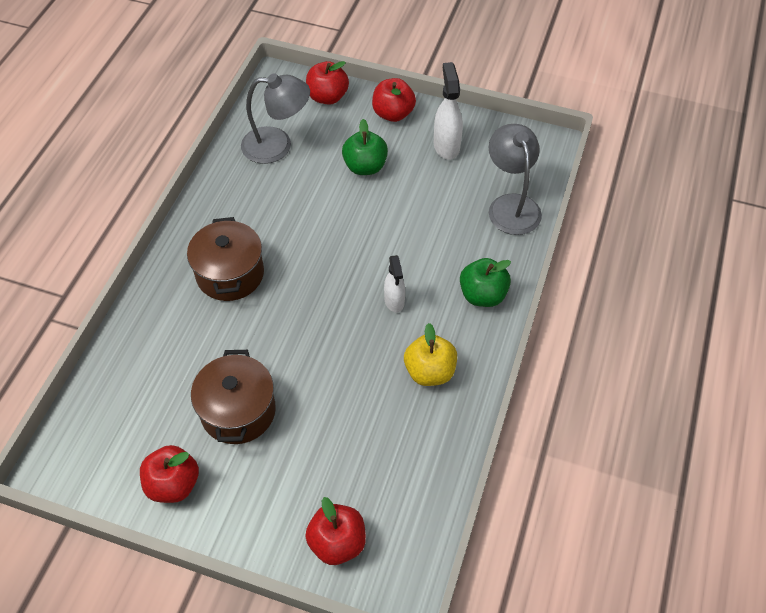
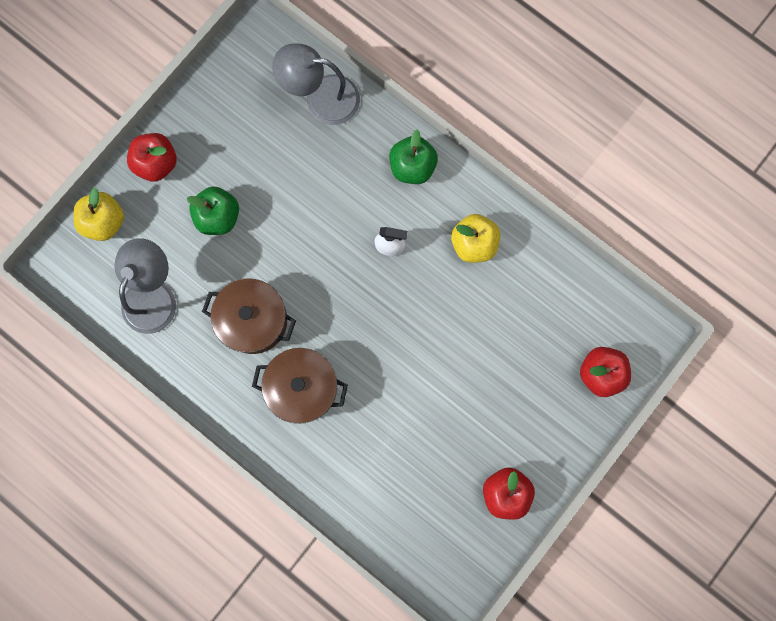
camera: 70 degrees left, 25 degrees up
(238, 411) = (455, 420): brown pot -> brown pot (254, 320)
(327, 97) = (104, 221): red apple -> yellow apple
(446, 146) = (222, 128): white spray bottle -> none

